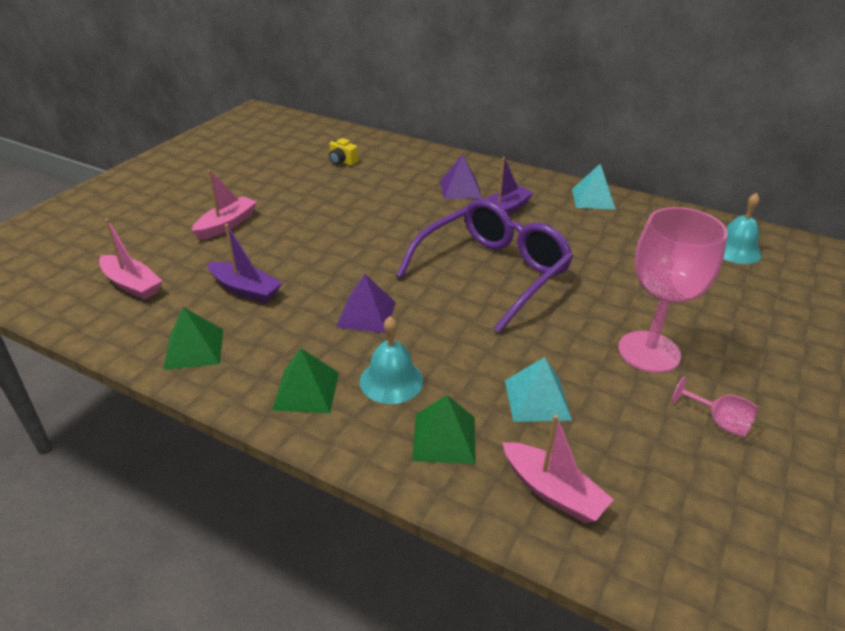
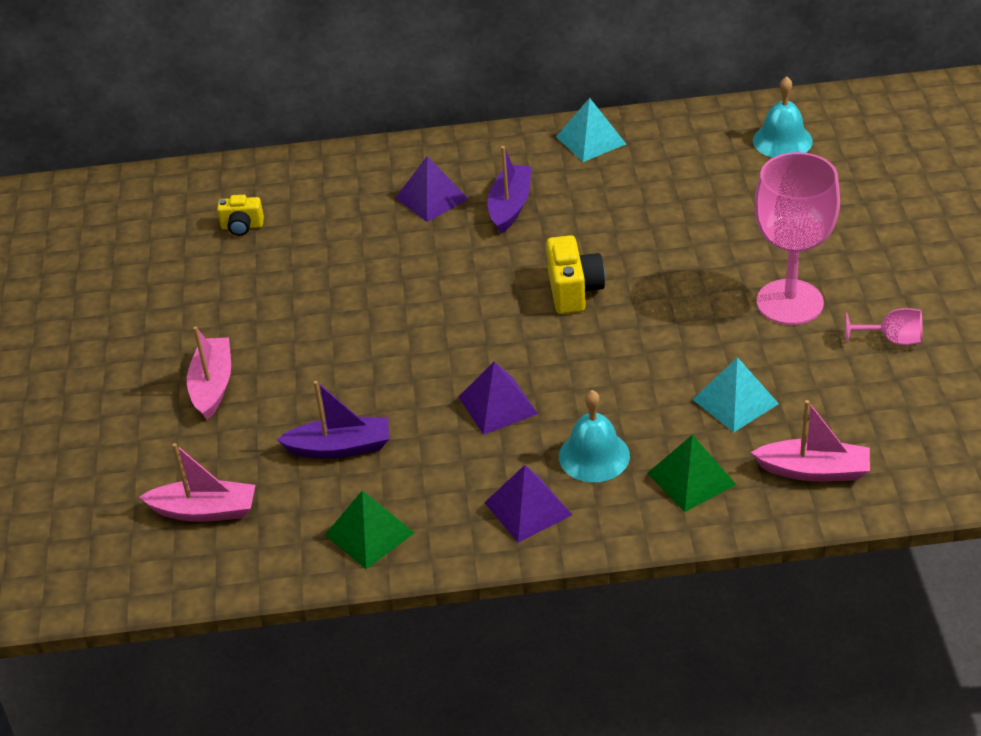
camera: 30 degrees left, 5 degrees up
(306, 390) = (528, 508): green pyramid -> purple pyramid
(493, 272) = (574, 291): purple glasses -> yellow camera

